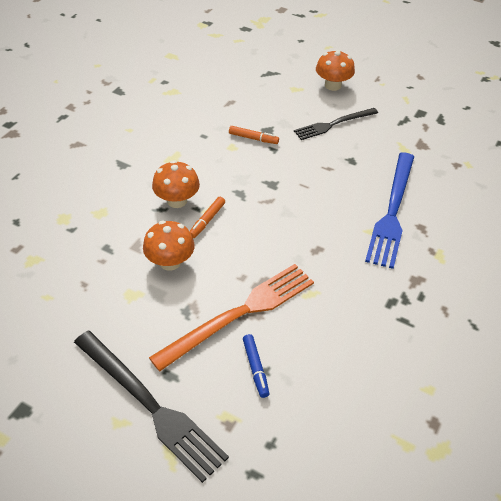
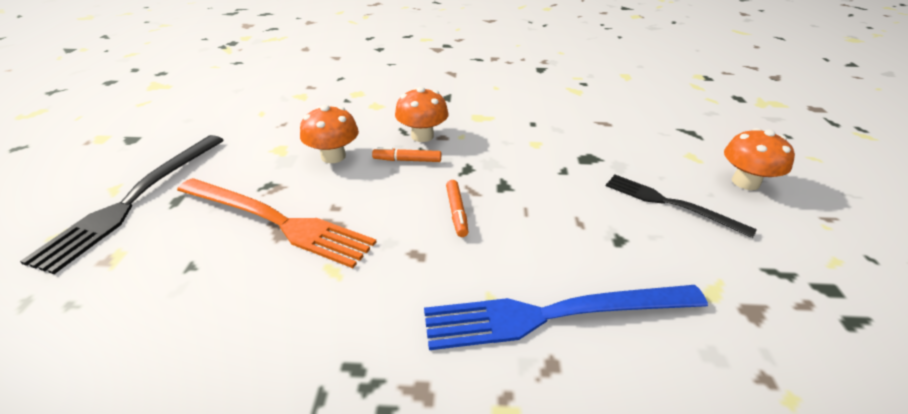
camera: 65 degrees right, 10 degrees down
(253, 138) = (565, 152): orange marker -> orange marker (456, 212)
(255, 368) = (192, 257): blue marker -> none

